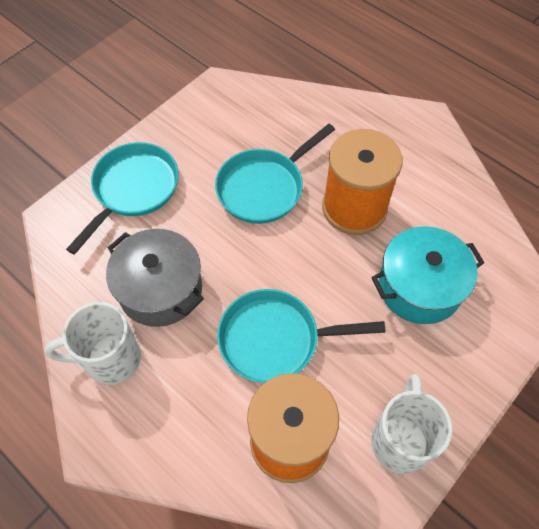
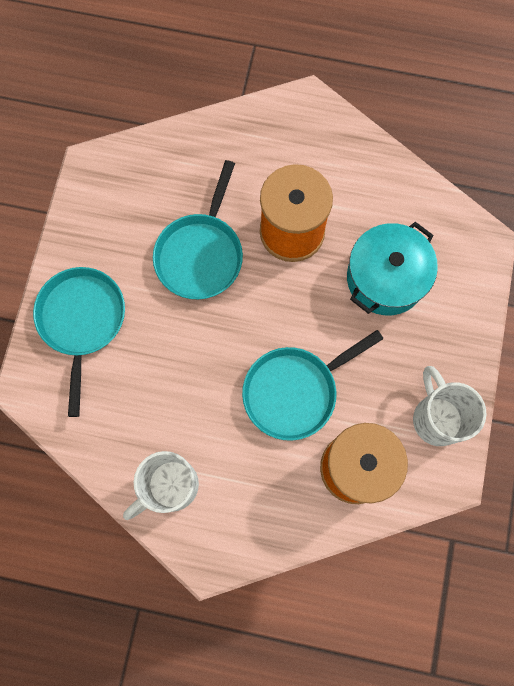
camera: 30 degrees left, 15 degrees up
(160, 289) = (171, 402): grey pot -> none

